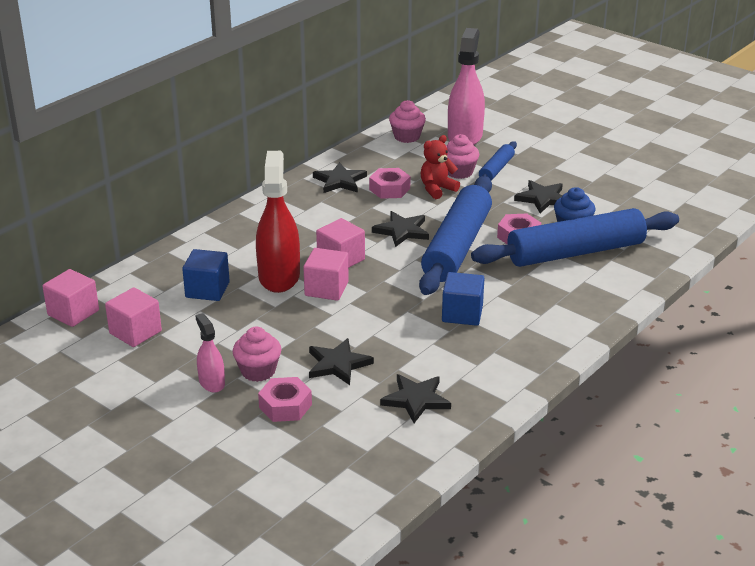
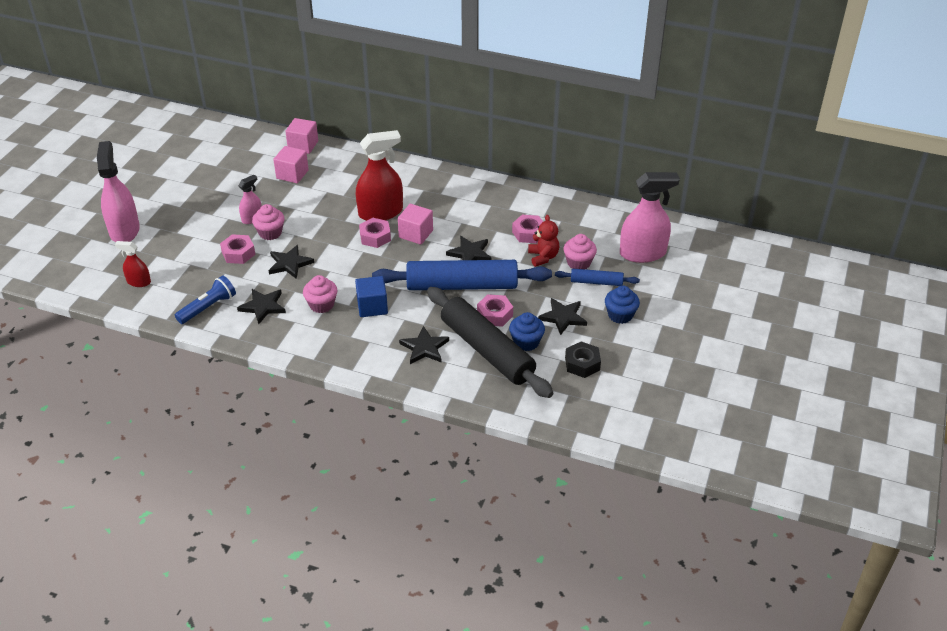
camera: 70 degrees right, 10 degrees up
(145, 518) = (124, 230): none -> pink spray bottle
(207, 290) = (351, 188): blue cube -> none
(290, 515) = (138, 282): none -> red spray bottle
(326, 289) = (375, 237): pink cube -> pink nut
(340, 181) = (526, 206): black star -> black star (424, 348)
(391, 450) = (208, 307): none -> blue flashlight
(407, 137) = (620, 222): pink cupcake -> pink cupcake (321, 305)
(437, 189) = (543, 257): red teddy bear -> red teddy bear turned 45 degrees clockwise
(554, 168) = (620, 315): none -> blue cupcake
(576, 252) = (487, 350): blue rolling pin -> black rolling pin
(619, 203) = (582, 364): none -> black nut

